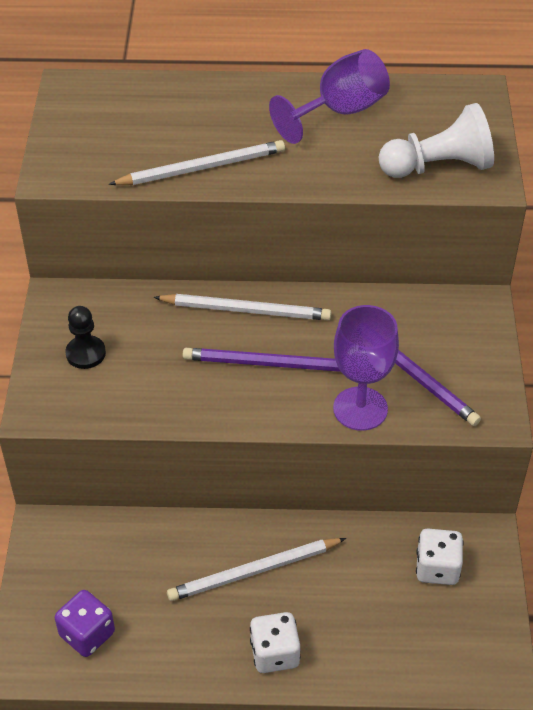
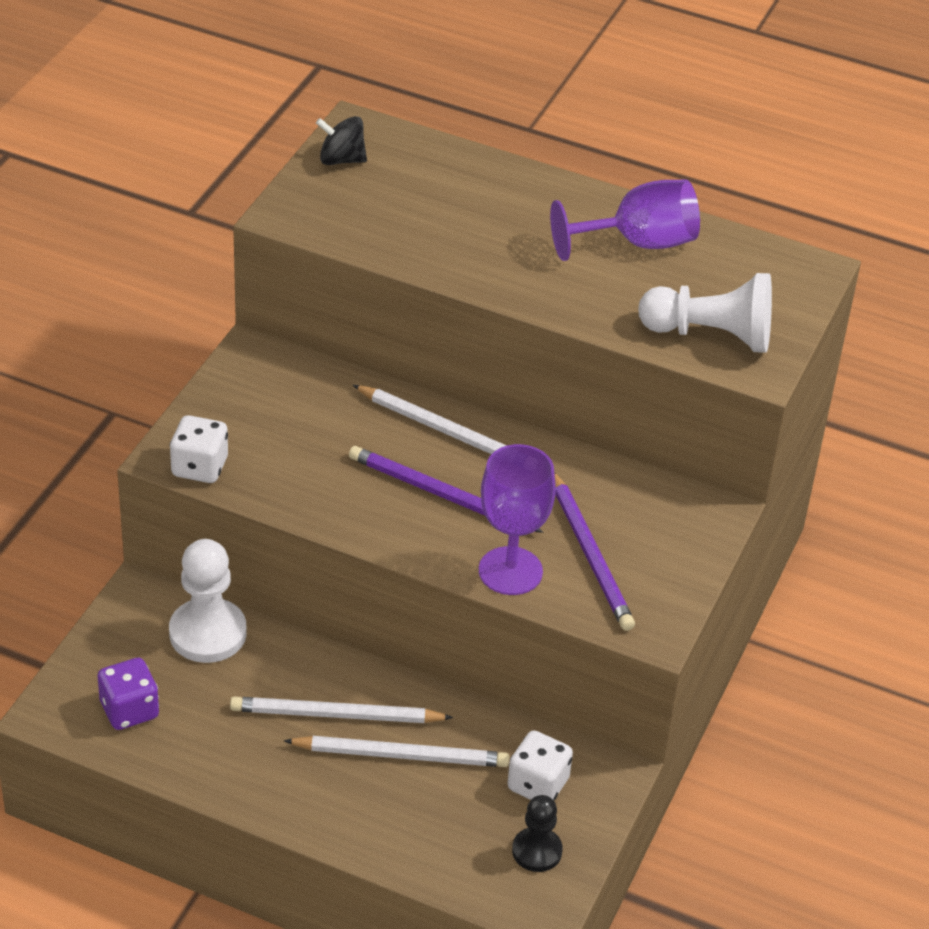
camera: 20 degrees right, 5 degrees down
(72, 116) = (341, 160): none -> black spinning top
(86, 353) = (250, 418): black pawn -> black pawn (537, 851)
(116, 541) = (208, 633): none -> white pawn
(201, 168) = (447, 255): white pencil -> white pencil (400, 755)
(274, 653) = (312, 800): white dice -> white dice (200, 467)

